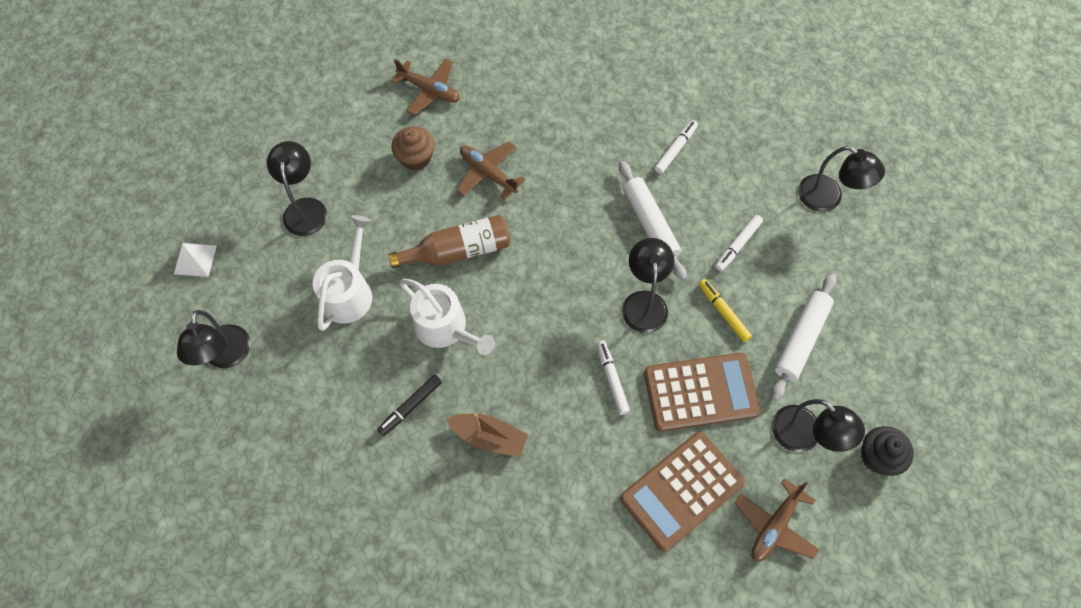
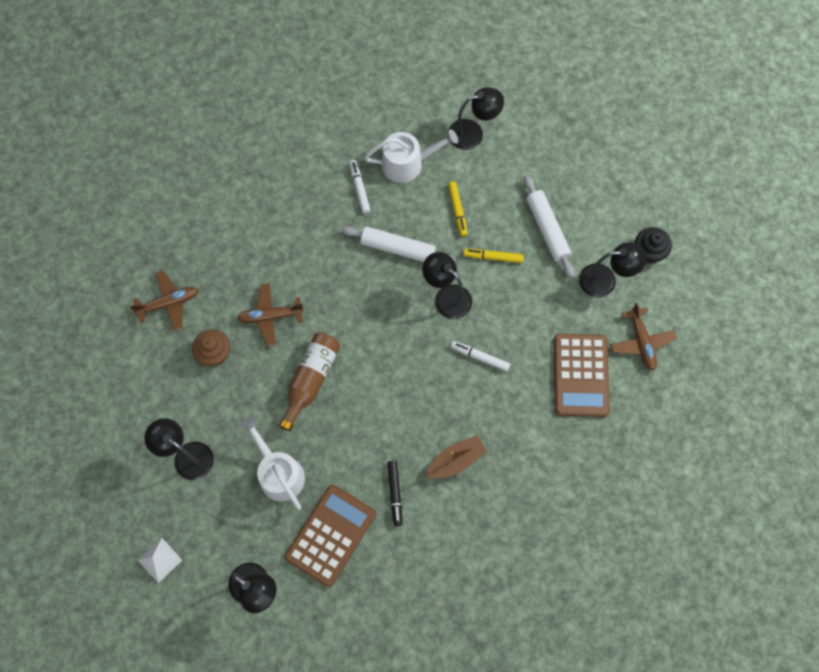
camera: 50 degrees left, 5 degrees up
(445, 327) = (359, 430): white watering can -> white watering can (407, 163)
(700, 392) = (531, 313): brown calculator -> brown calculator (330, 535)
(737, 245) = (457, 211): white marker -> yellow marker

